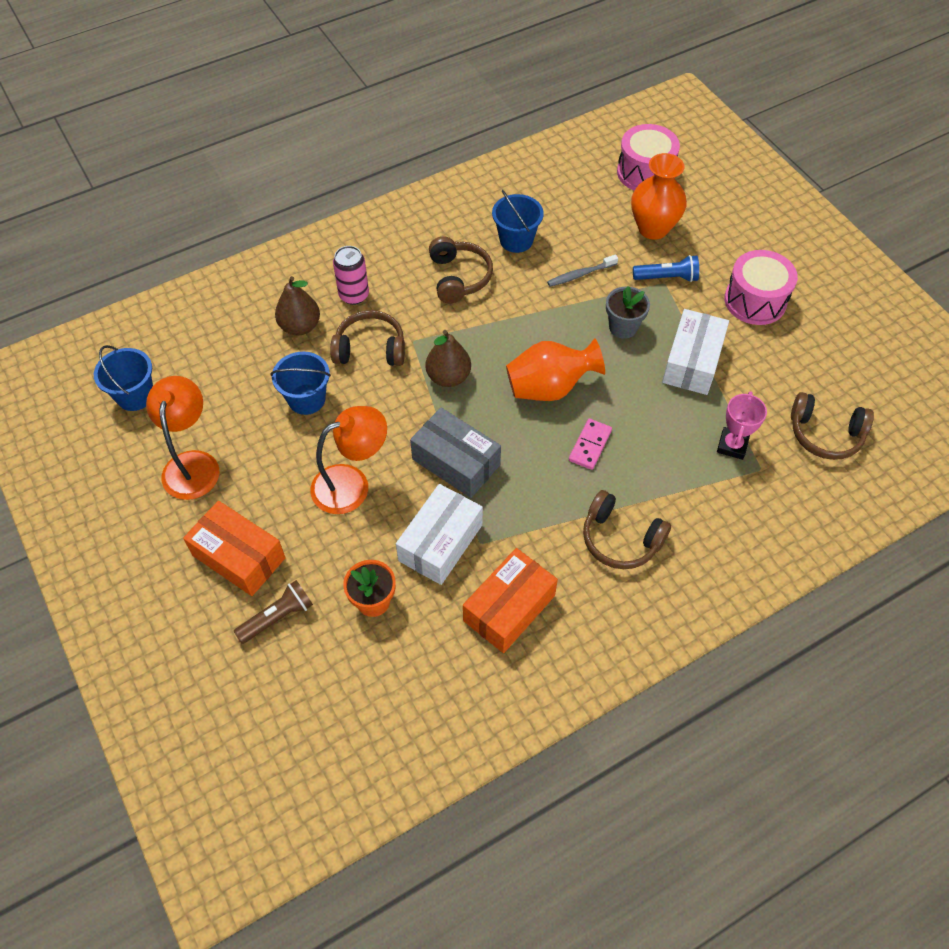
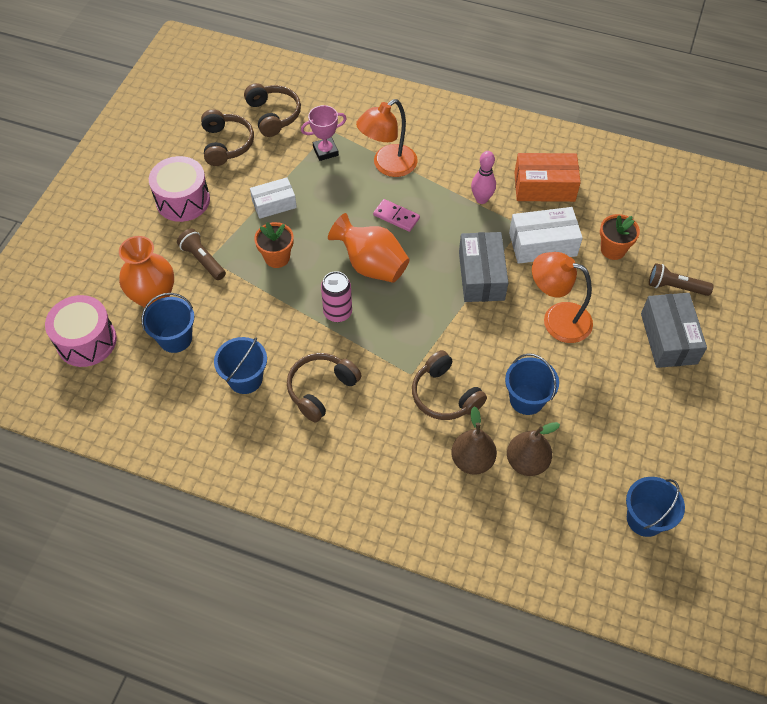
camera: 130 degrees left, 0 degrees up
(192, 464) = (647, 425): orange lamp -> orange lamp (388, 166)
(239, 556) = (668, 338): orange box -> grey box
(354, 295) = (407, 448): pink can -> pink can (337, 312)
(448, 377) = (420, 328): brown pear -> brown pear (526, 462)
(546, 535) = (481, 199): none -> pink bowling pin
(581, 274) = (246, 313): grey toothbrush -> none
(590, 445) = (396, 217): pink domino -> pink domino turned 45 degrees clockwise
(597, 221) = (175, 338): none -> blue bucket
(620, 539) = (447, 165): brown headphones -> brown headphones (226, 144)
(623, 327) = (277, 257): grey flower pot -> orange flower pot
(667, 277) = (203, 260): blue flashlight -> brown flashlight
(692, 362) = (274, 204): white box -> white box, size x0.66

